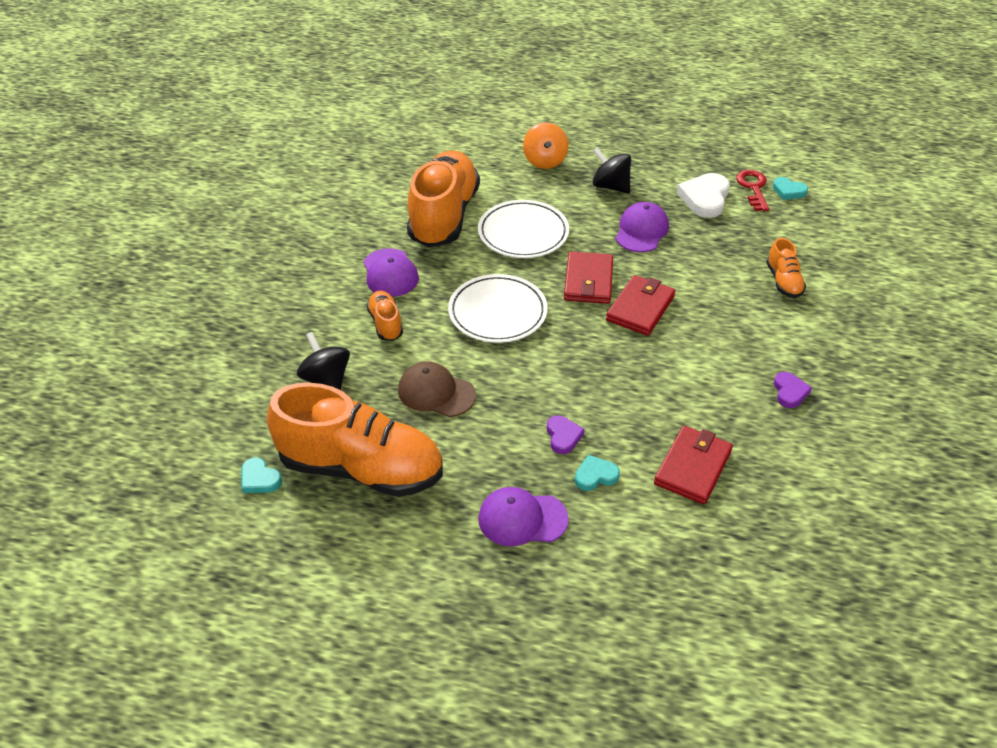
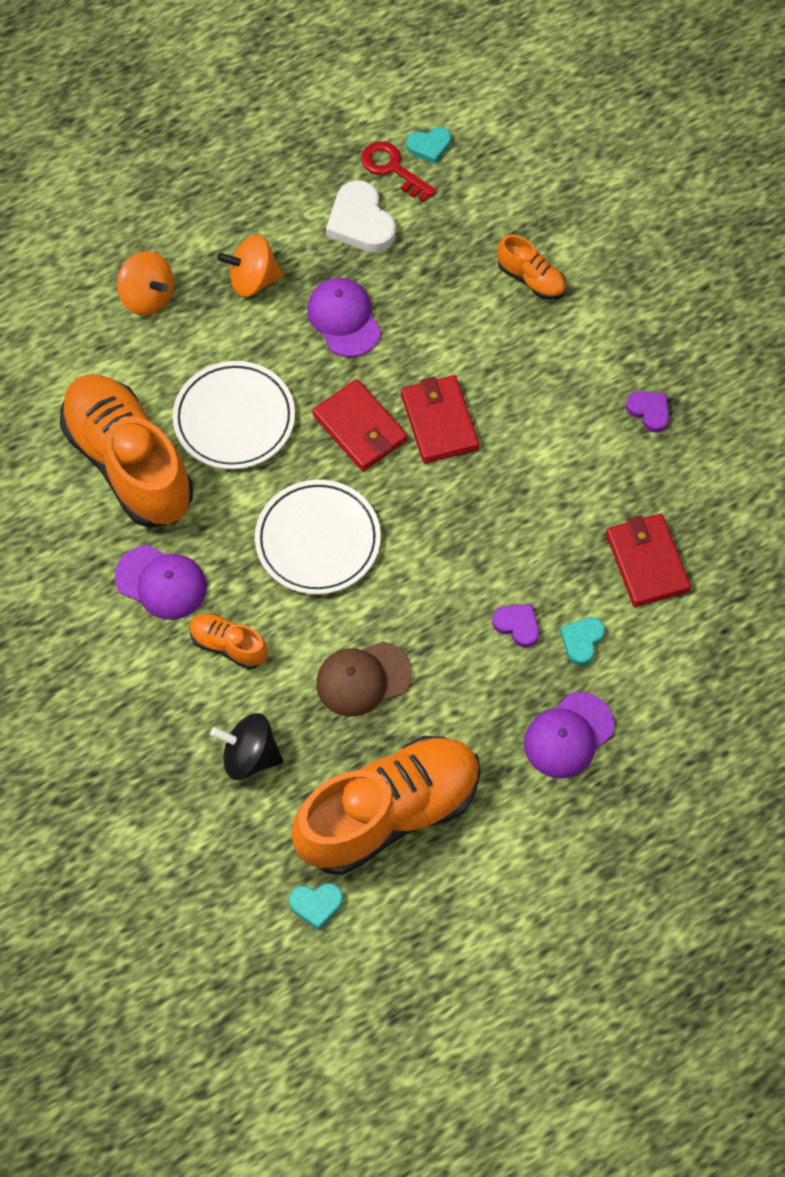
camera: 45 degrees left, 20 degrees up
(610, 186) = (253, 280): black spinning top -> orange spinning top

